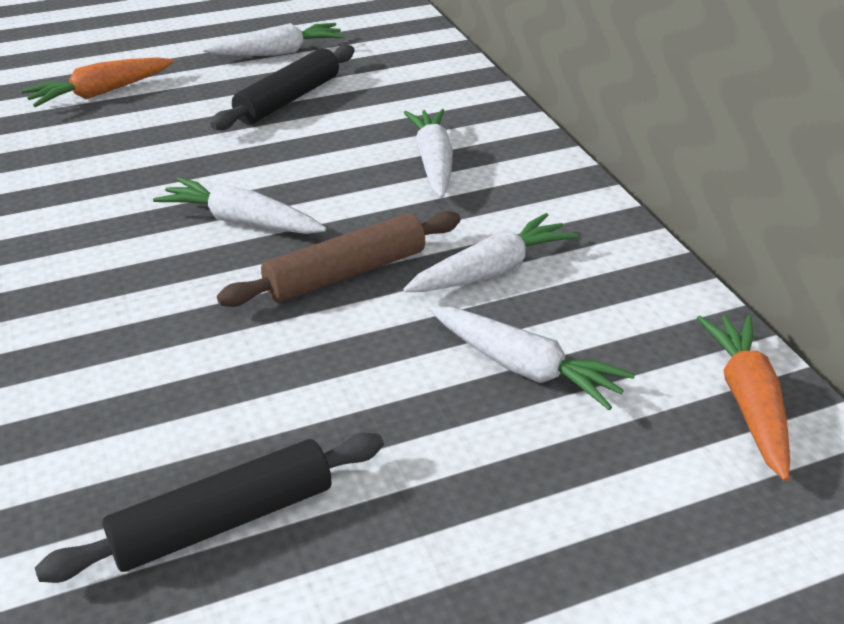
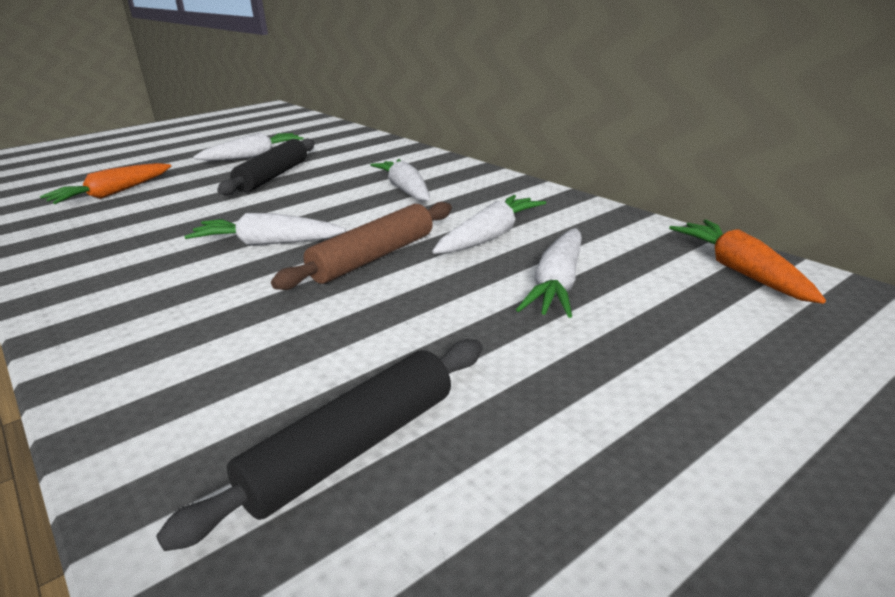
camera: 15 degrees left, 10 degrees down
(524, 368) = (558, 285): white carrot -> white carrot turned 90 degrees clockwise

